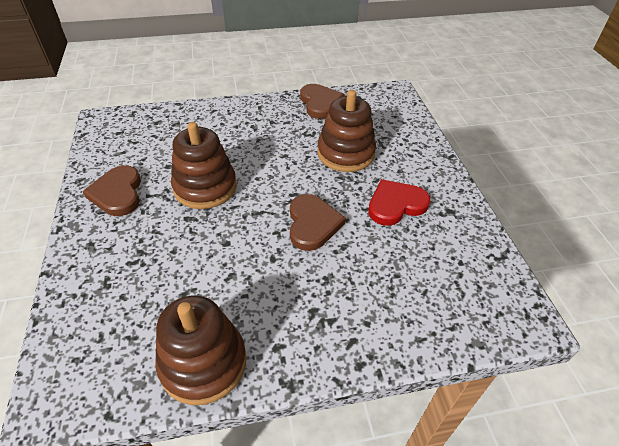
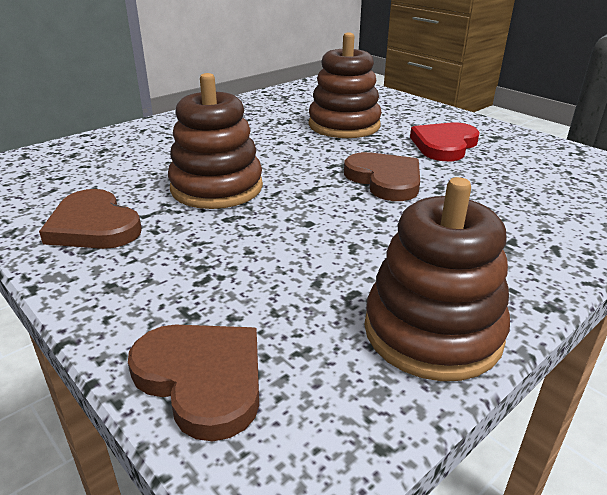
camera: 30 degrees left, 15 degrees down
(320, 103) = (266, 100): brown heart -> brown heart (202, 379)

